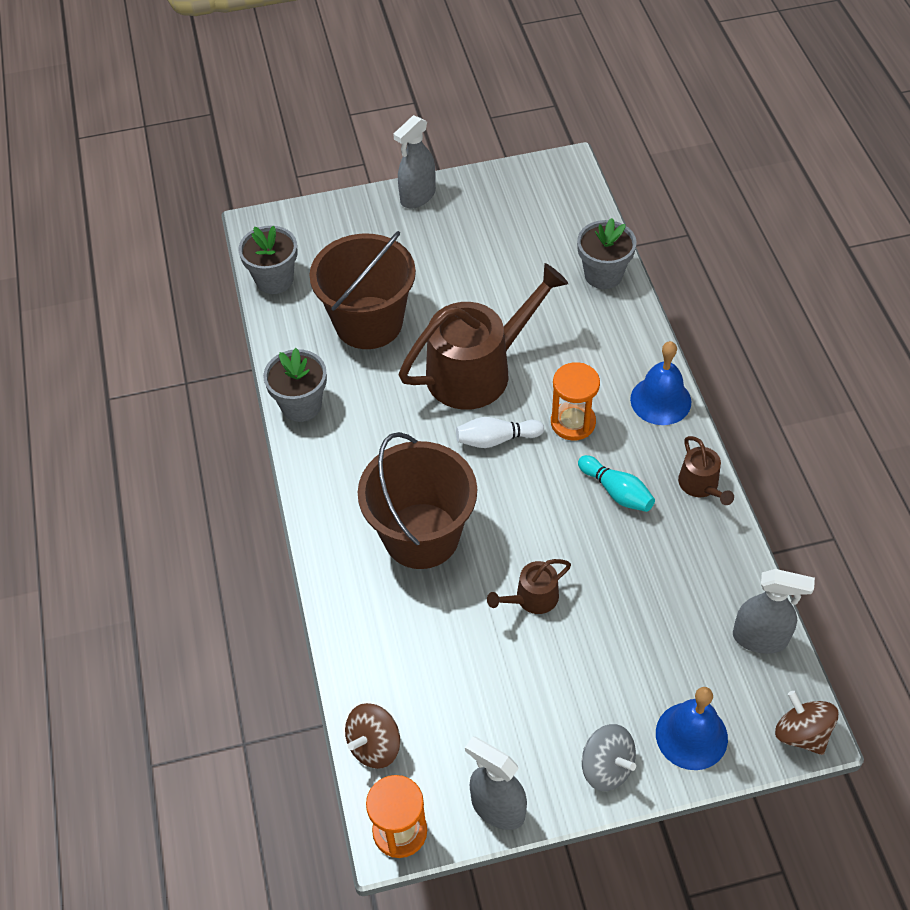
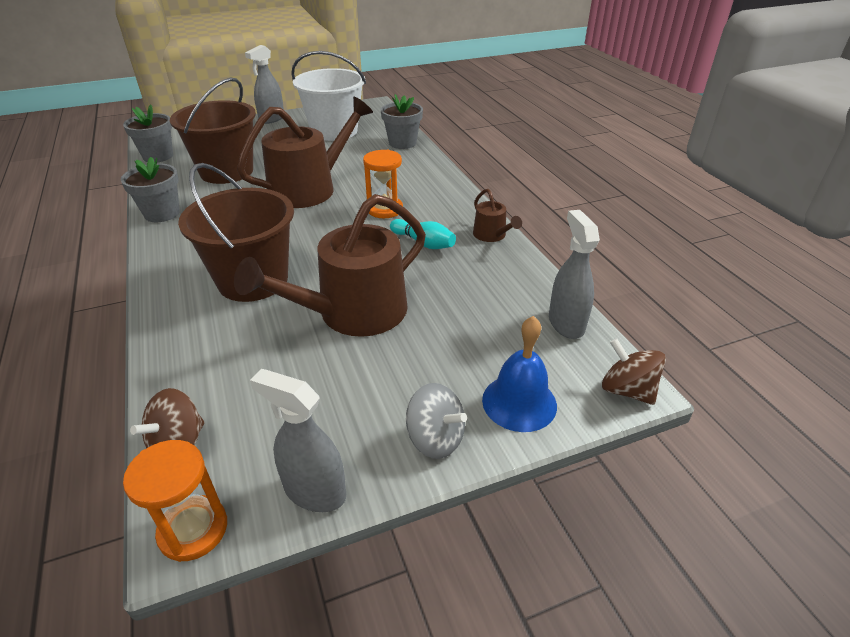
camera: 10 degrees left, 15 degrees down
(496, 439) = (323, 221): white bowling pin -> none
(508, 236) = (334, 131): none -> white bucket
(532, 598) = (353, 313): brown watering can -> brown watering can, size x2.21
(660, 400) = (452, 195): blue bell -> none
(760, 638) = (566, 323): grey spray bottle -> grey spray bottle turned 105 degrees counterclockwise

